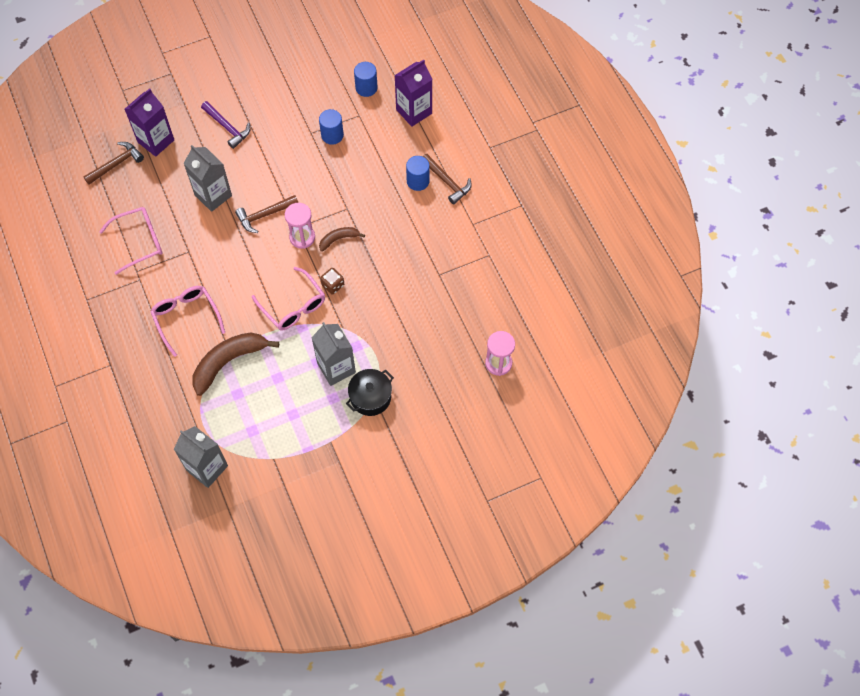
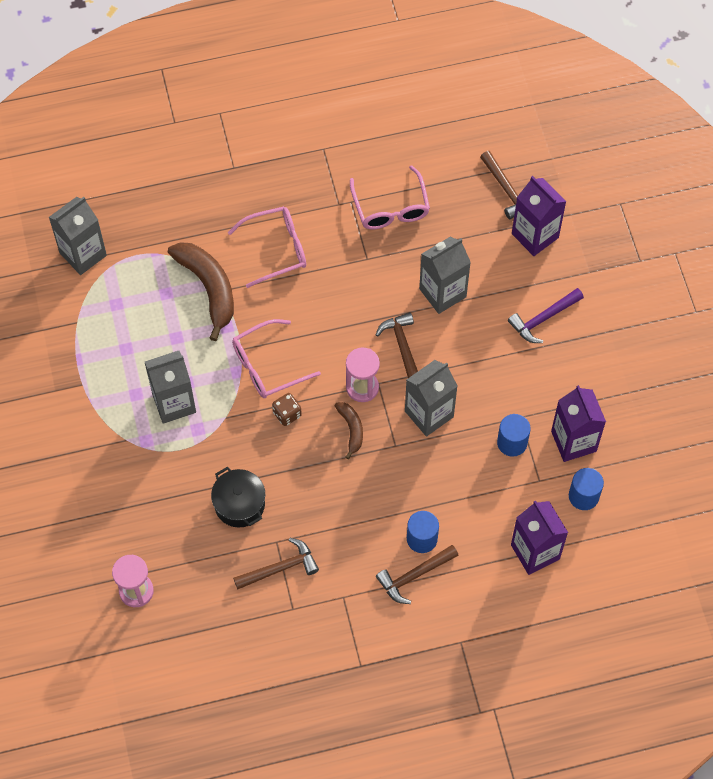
camera: 100 degrees right, 0 degrees up
(317, 190) = (429, 414): none -> grey carton
(325, 98) = (573, 441): none -> purple carton
(370, 397) = (126, 435): black pot -> black pot (239, 504)
(459, 268) = (280, 568): none -> brown hammer

